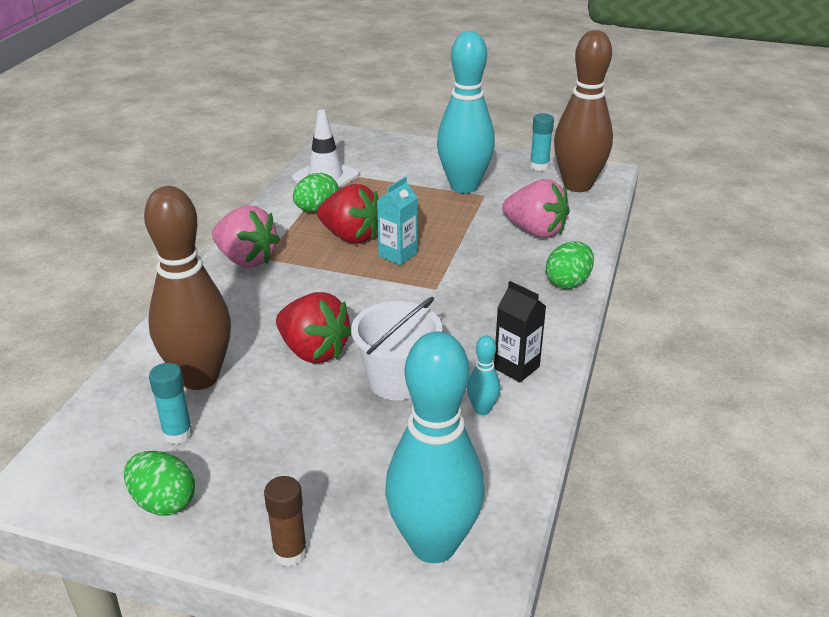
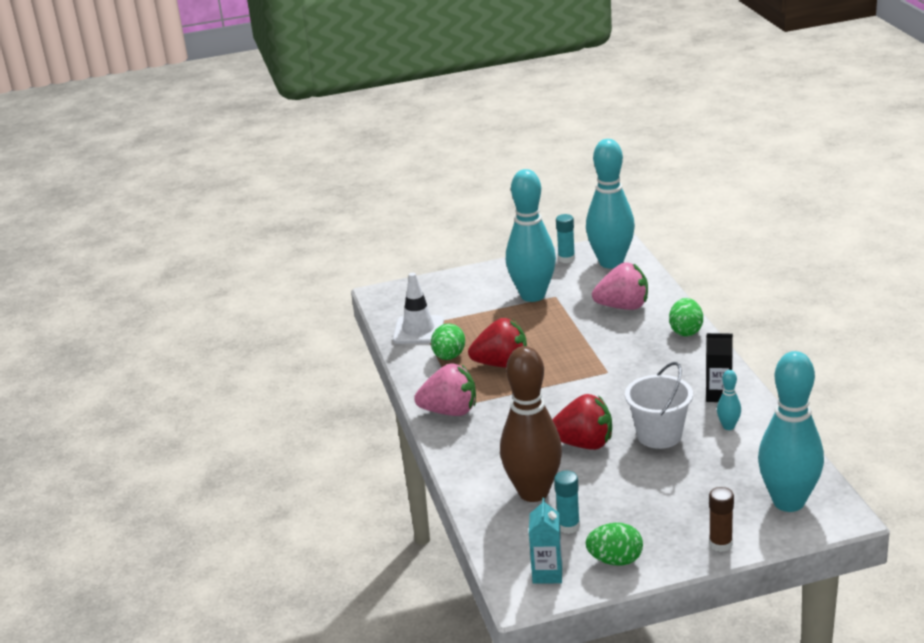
camera: 30 degrees left, 5 degrees down
(397, 255) = (552, 362): turquoise carton -> turquoise carton (547, 573)
(577, 185) = (611, 262): brown bowling pin -> turquoise bowling pin

